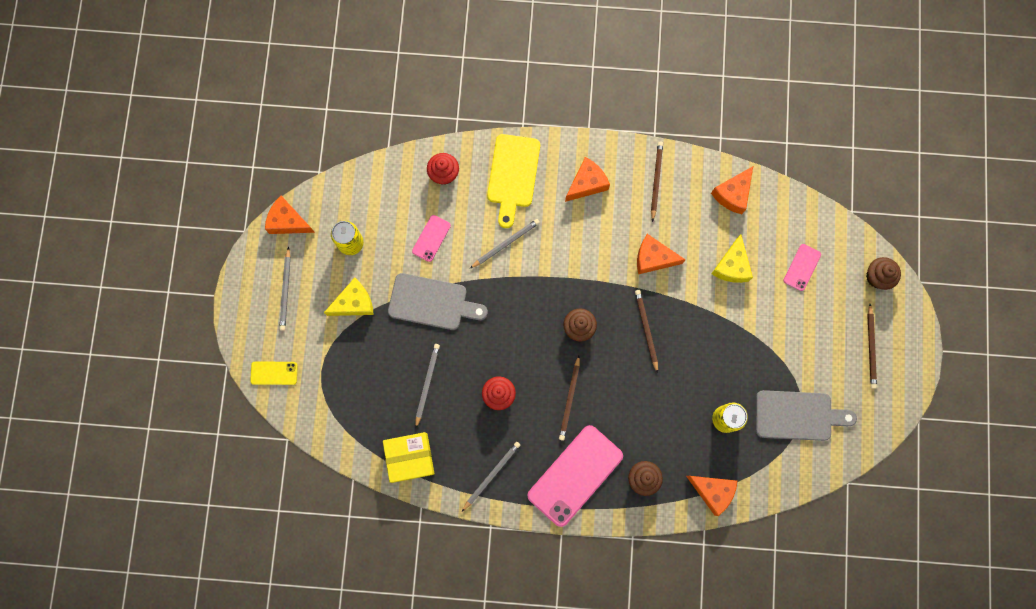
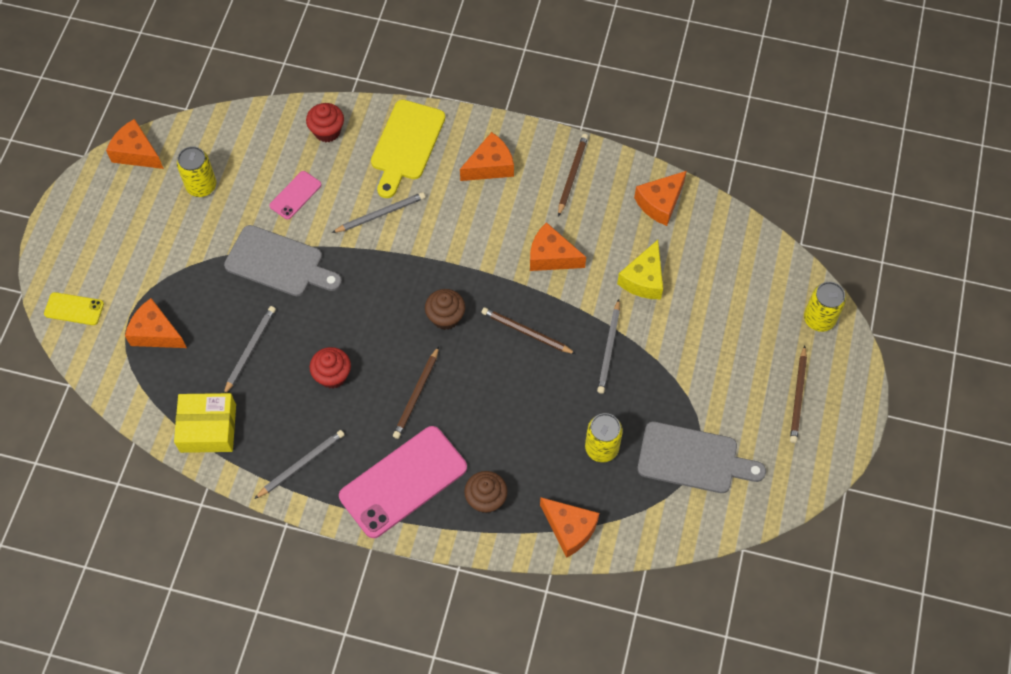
camera: 10 degrees right, 15 degrees down
(286, 290) = (113, 224): grey pencil -> grey pencil (609, 349)
(347, 382) = (156, 333): none -> orange cheese
(354, 303) = (188, 249): yellow cheese -> none
(646, 329) = (526, 332): brown pencil -> brown pencil turned 60 degrees counterclockwise
(802, 267) = (728, 294): pink phone -> none
(877, 277) = (819, 319): brown cupcake -> yellow can

